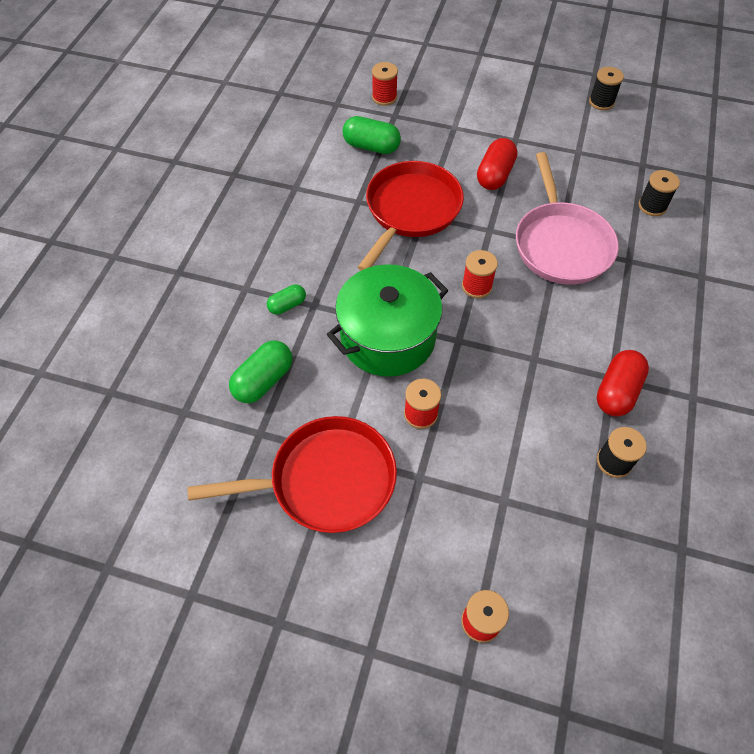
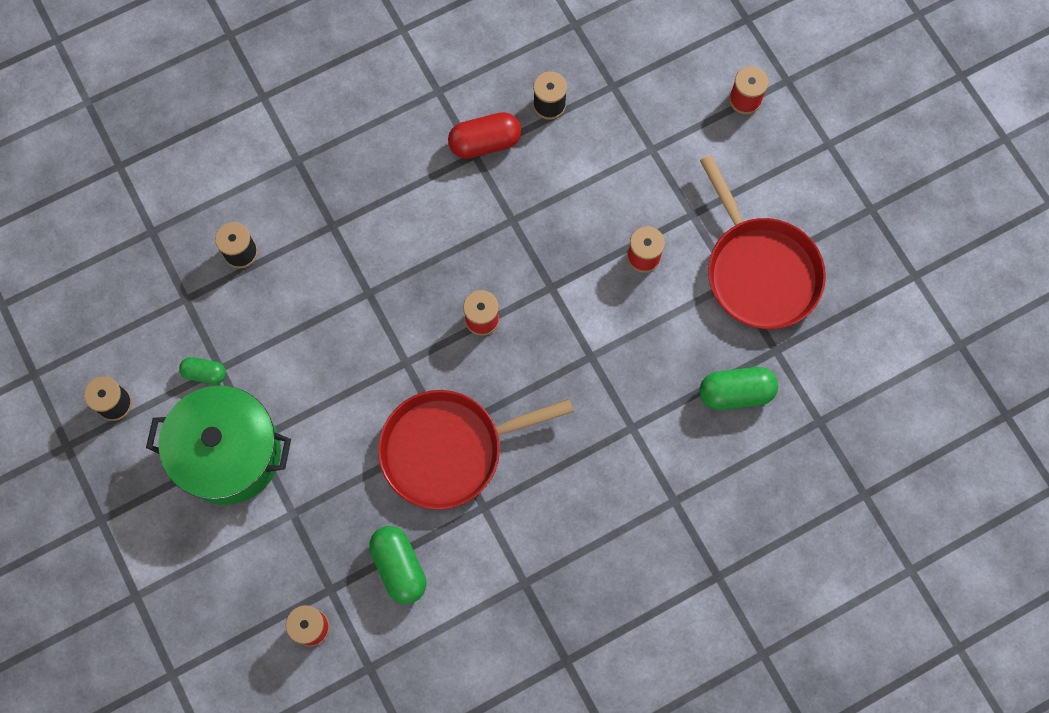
camera: 135 degrees left, 15 degrees up
(287, 305) = (654, 448): green capsule -> green capsule (205, 373)
(326, 480) = (759, 271): red pan -> red pan turned 150 degrees counterclockwise
(388, 337) = (603, 340): green pot -> green pot (229, 453)
(495, 175) = (328, 416): red capsule -> none
(561, 244) = (365, 291): pink pan -> none

